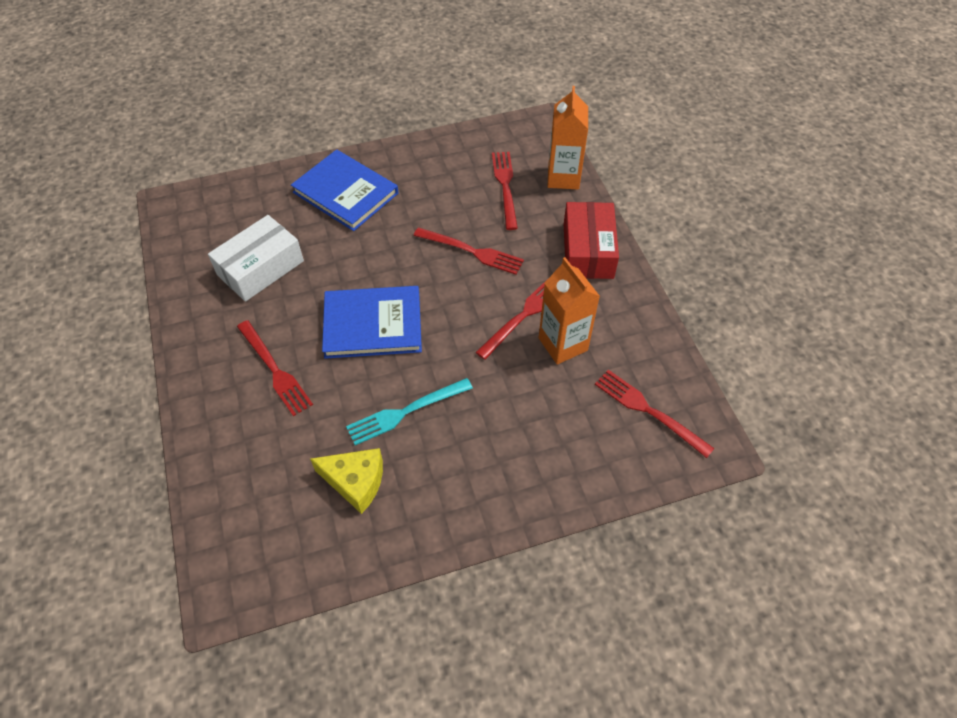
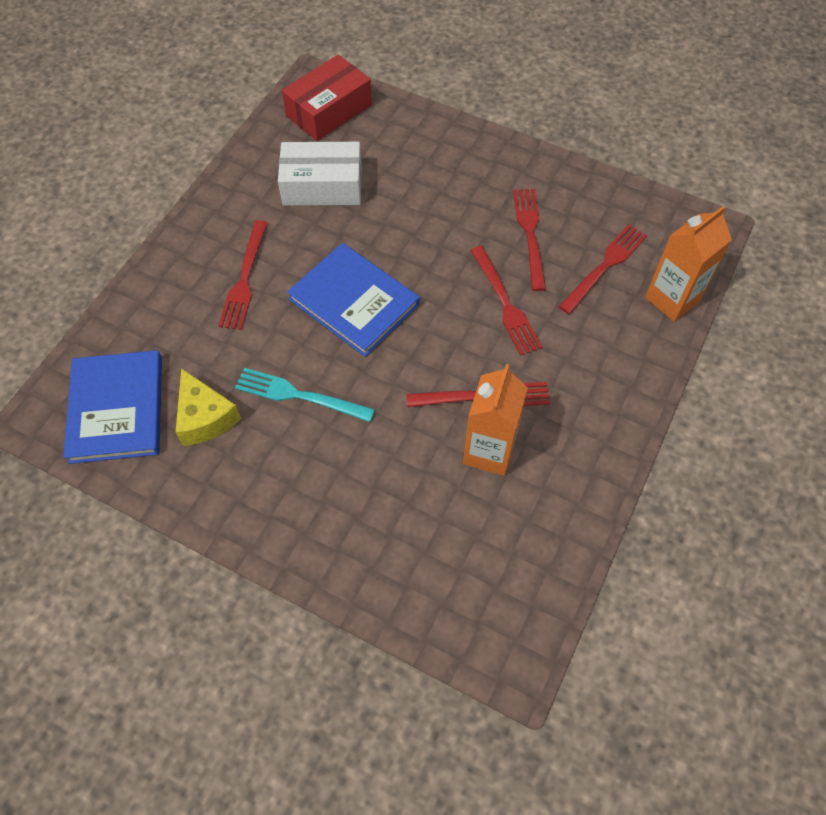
camera: 45 degrees right, 5 degrees up
(346, 193) = (457, 169): blue book -> blue book (117, 409)
(588, 251) = (613, 387): red box -> red box (329, 110)
(648, 411) = (495, 576): red fork -> red fork (530, 234)

